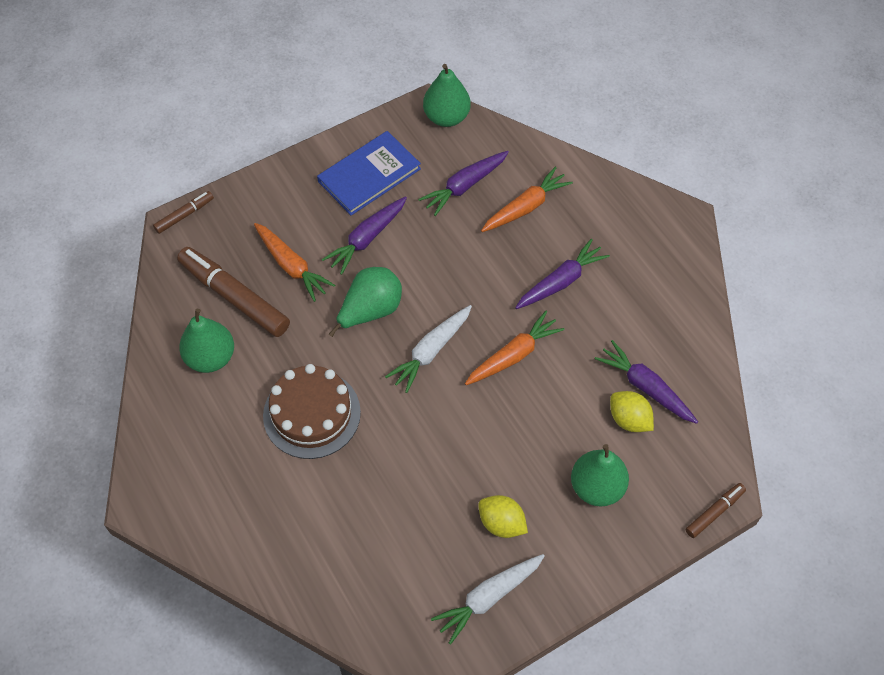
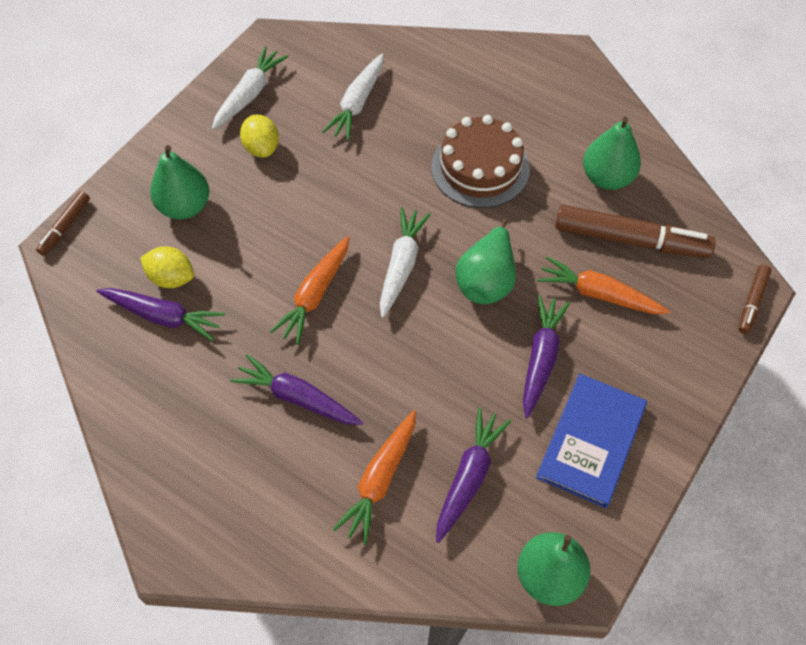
camera: 155 degrees right, 0 degrees up
(385, 536) = (357, 103): none -> white carrot
(501, 523) = (261, 148): yellow lemon -> yellow lemon turned 60 degrees clockwise
(560, 281) = (297, 398): purple carrot -> purple carrot turned 90 degrees clockwise

